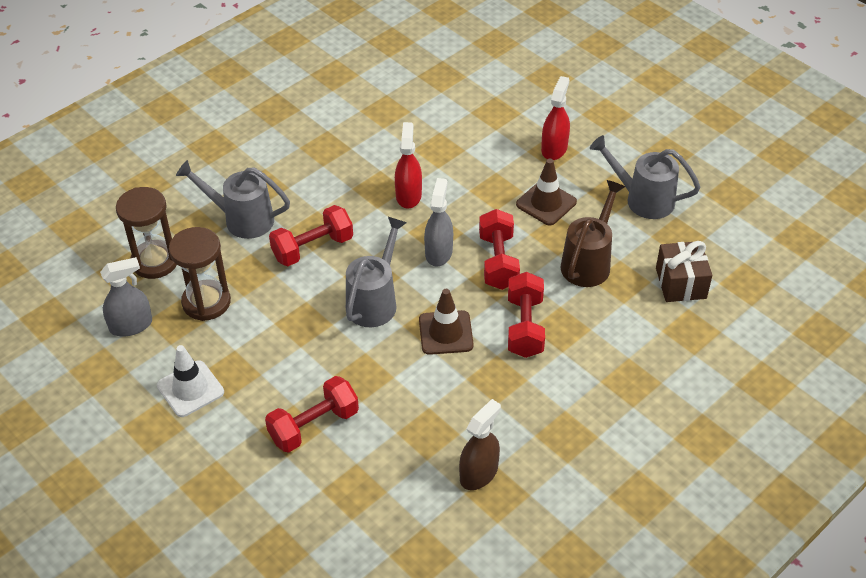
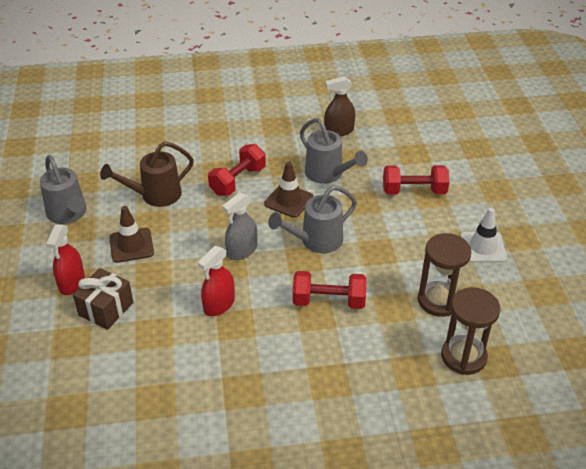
camera: 145 degrees left, 5 degrees down
(131, 325) = (507, 312): grey spray bottle -> none
(241, 219) = (367, 357): grey watering can -> grey watering can (328, 174)
(498, 261) = (210, 224): red dumbbell -> none
(554, 148) = (72, 283): red spray bottle -> red spray bottle turned 45 degrees counterclockwise
(681, 283) = (120, 158): brown gift -> brown gift (106, 309)

